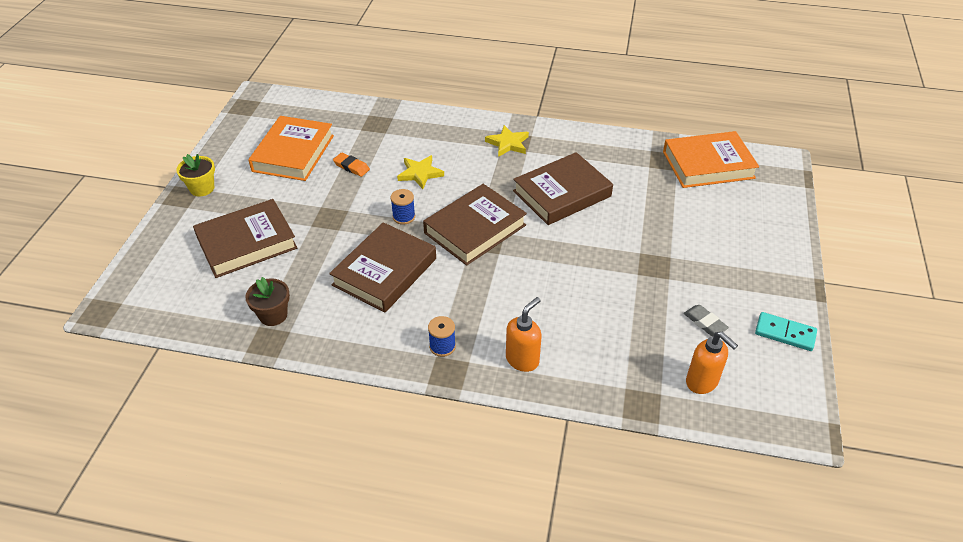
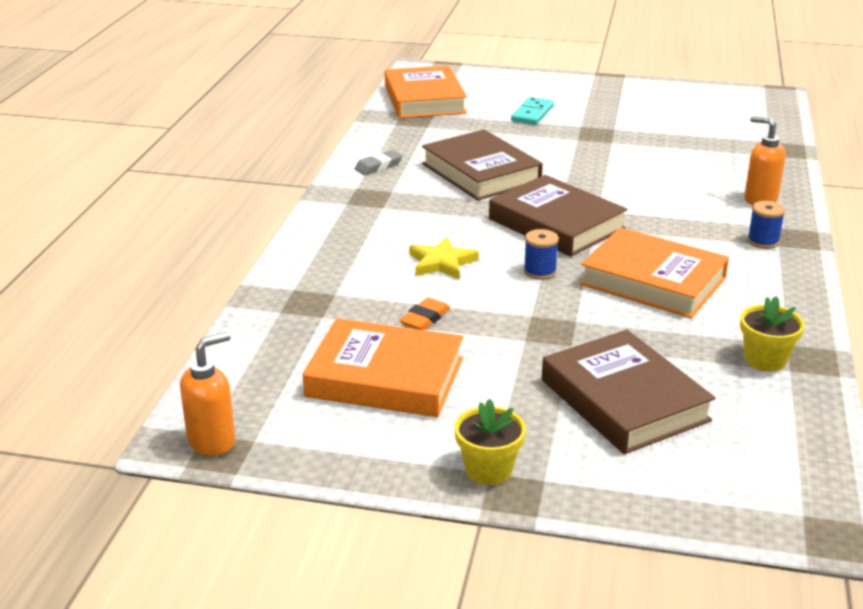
camera: 90 degrees left, 15 degrees down
(273, 315) = (765, 360): brown flower pot -> yellow flower pot
(384, 272) = (653, 281): brown book -> orange book
(508, 143) = (374, 202): yellow star -> none
(702, 382) = (746, 125): orange soap dispenser -> orange soap dispenser (212, 441)
(705, 323) = (670, 118): grey eraser -> grey eraser (378, 166)
(785, 333) = (671, 91): turquoise domino -> turquoise domino (532, 114)

